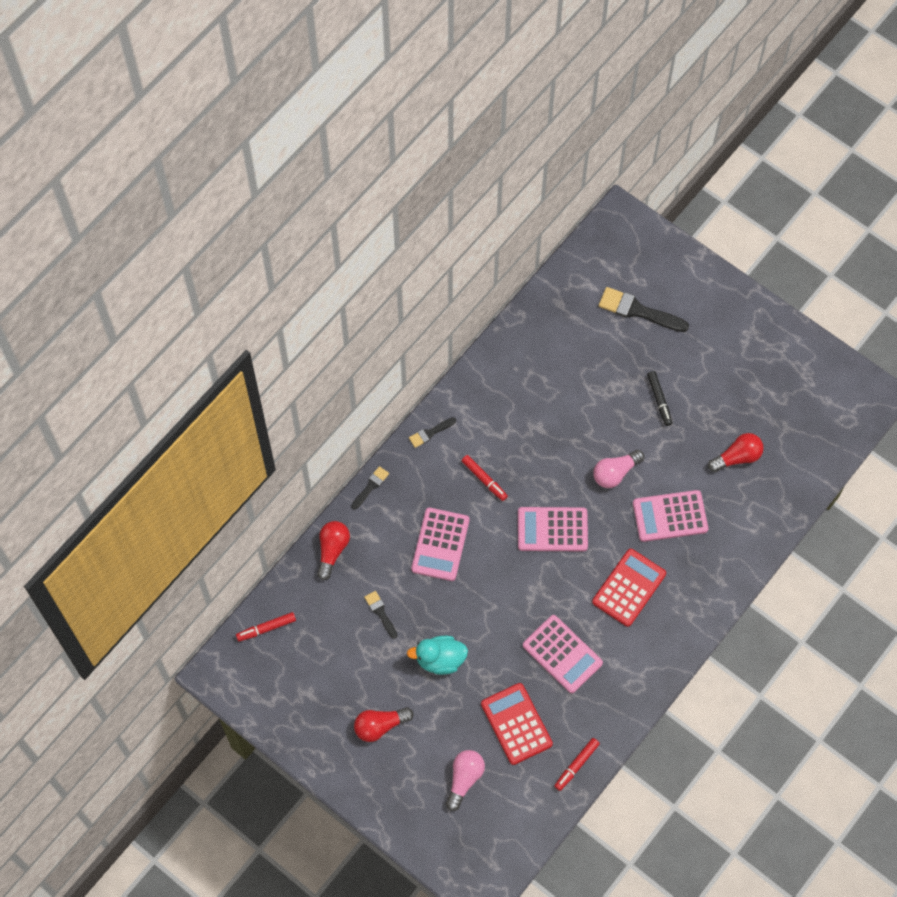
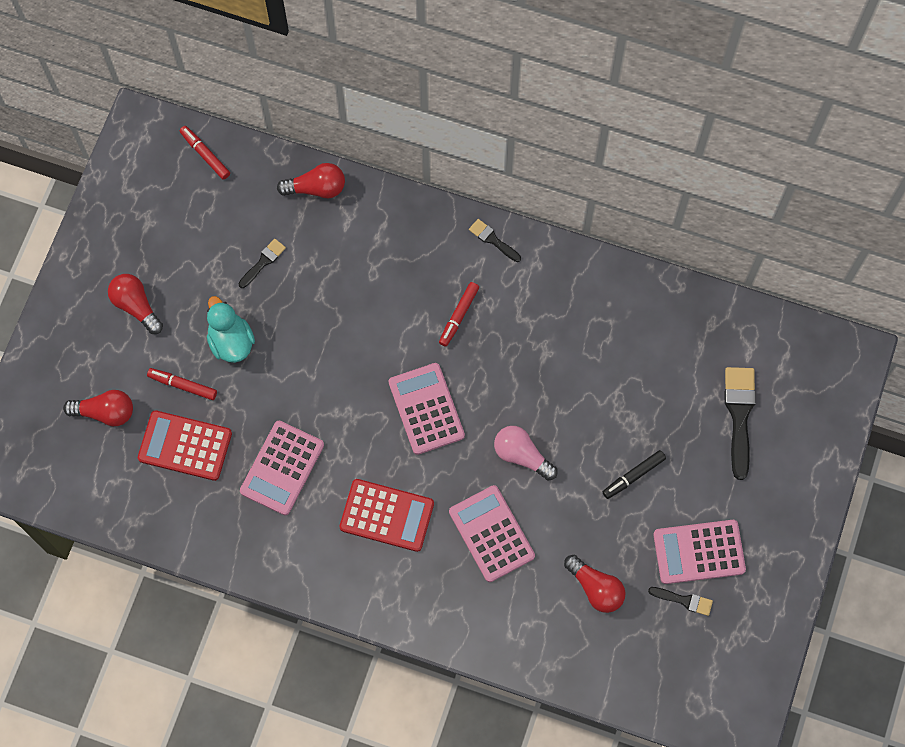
camera: 70 degrees right, 5 degrees up
(371, 486) = (405, 200): black brush -> black brush (684, 600)
(440, 544) = (364, 296): pink calculator -> pink calculator (699, 552)
(464, 779) = (105, 412): pink light bulb -> red light bulb
(516, 724) = (185, 445): red calculator -> red calculator turned 120 degrees counterclockwise
(576, 765) = (159, 525): red marker -> red marker (183, 385)

